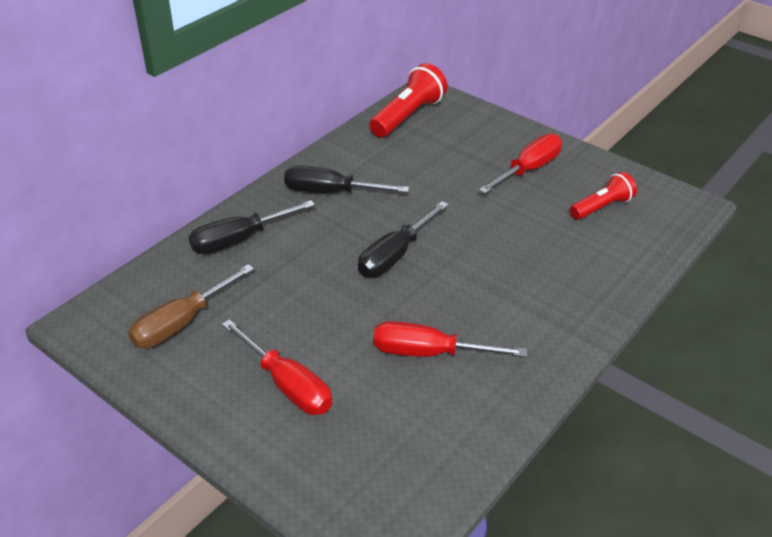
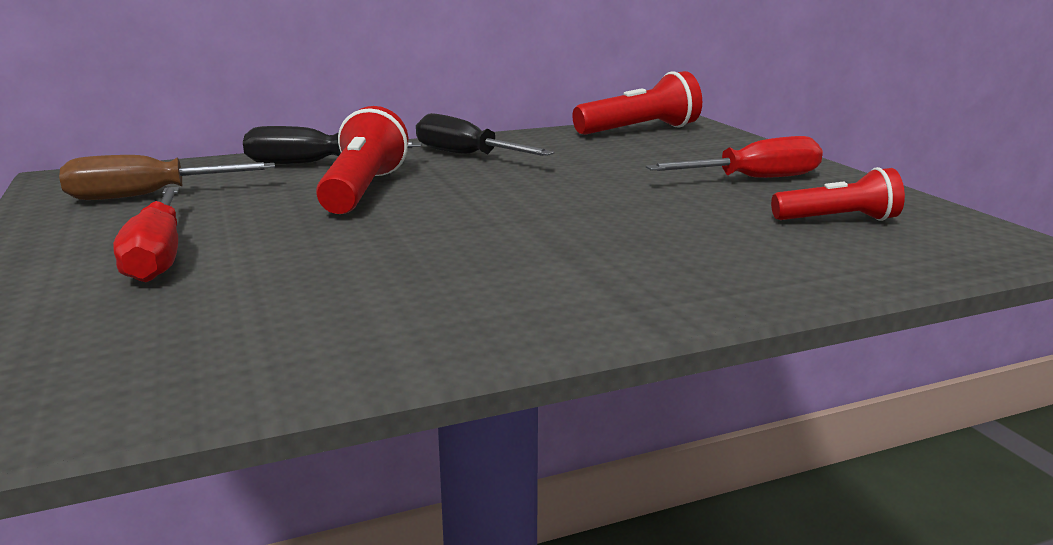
camera: 30 degrees right, 20 degrees down
(317, 264) = (363, 190): none -> red flashlight
(395, 255) = (469, 201): black screwdriver -> none
(429, 353) = (378, 275): red screwdriver -> none

